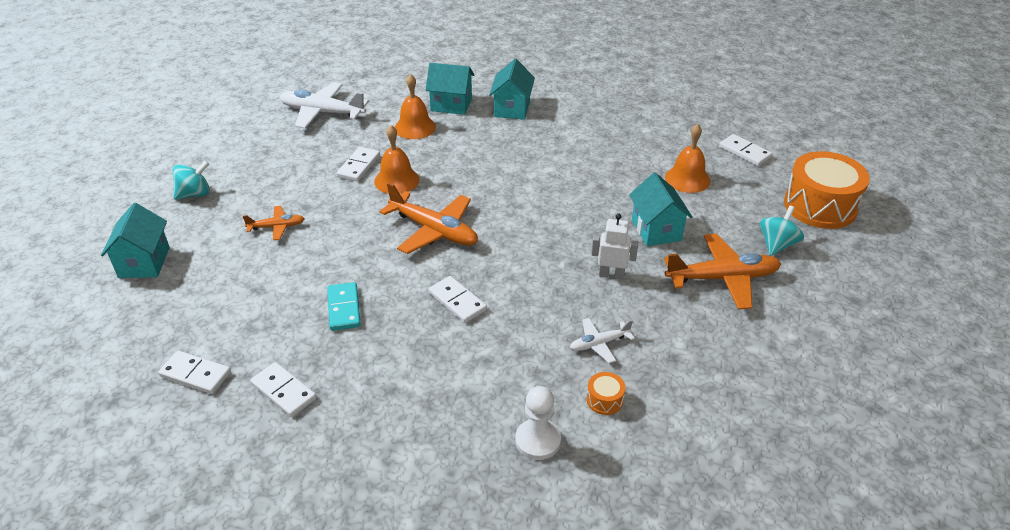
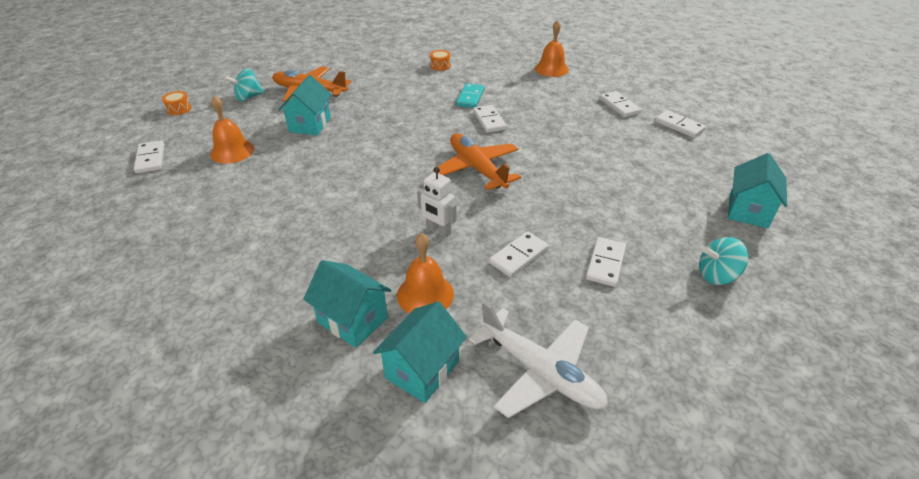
camera: 155 degrees left, 0 degrees up
(277, 227) = (620, 210): orange plane -> none
(287, 179) = (605, 263): none -> white domino
(344, 308) = (571, 136): turquoise domino -> turquoise domino (470, 97)
(396, 180) = (485, 225): orange bell -> orange bell (551, 69)
(512, 109) = (286, 285): turquoise house -> turquoise house (422, 370)
(538, 440) = (486, 62): white pawn -> none
(599, 344) = (420, 83): white plane -> none
(611, 275) = (374, 109): white robot -> white robot (438, 231)
(820, 206) = (179, 109): orange drum -> orange drum, size x0.41

